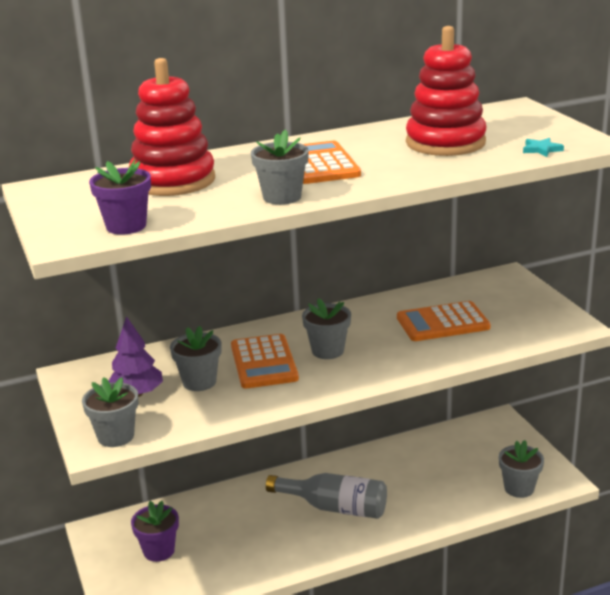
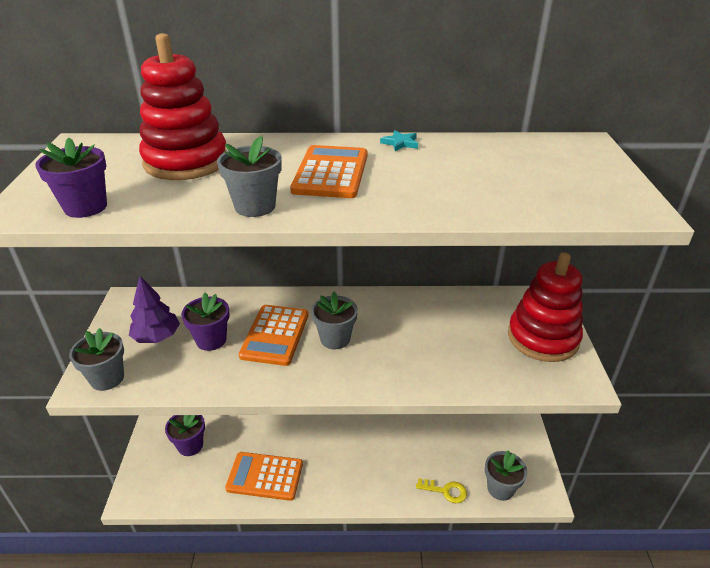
camera: 20 degrees right, 10 degrees up
(199, 382) = (211, 340): grey flower pot -> purple flower pot
(334, 507) = (338, 452): grey bottle -> none
(442, 323) = (455, 337): orange calculator -> orange calculator (265, 476)
(445, 143) = (476, 173): red stacking toy -> red stacking toy (542, 338)
(467, 506) = (445, 491): none -> yellow key
(541, 149) = (575, 206): turquoise star -> turquoise star (400, 143)

